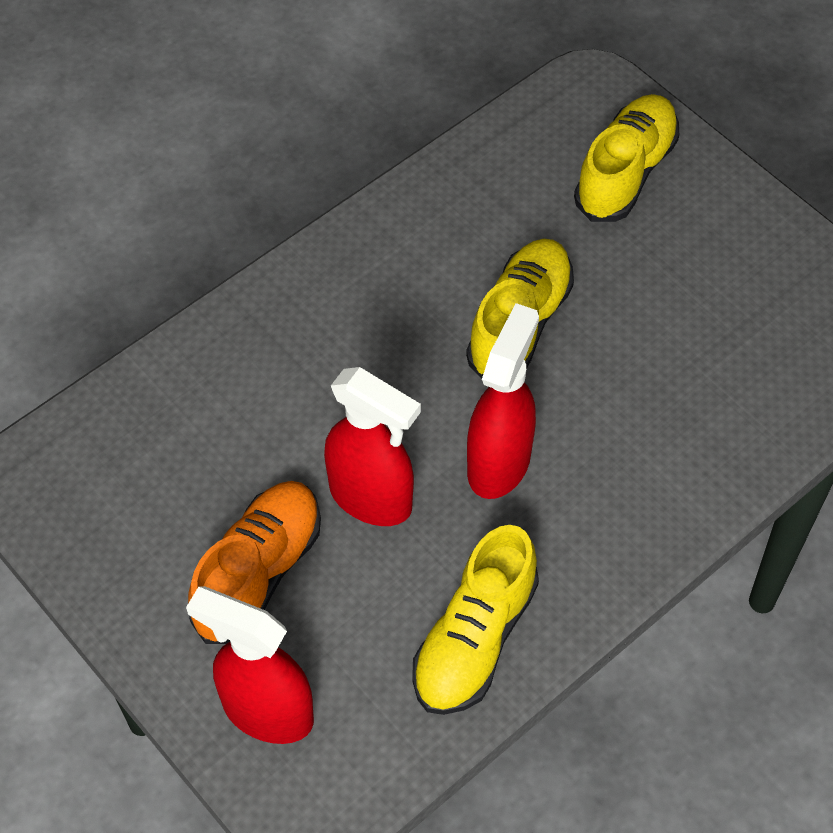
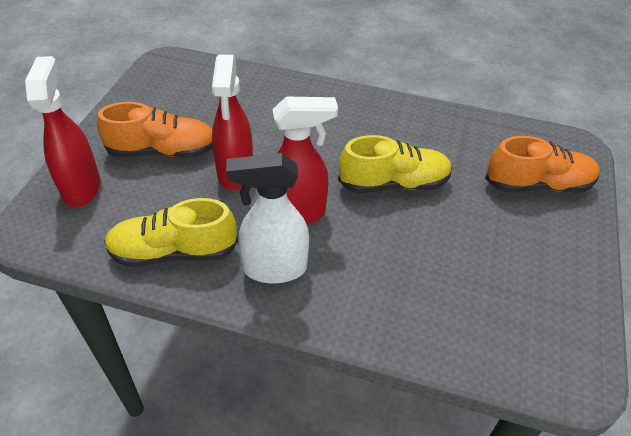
camera: 55 degrees right, 10 degrees down
(575, 535) = (274, 268): none -> white spray bottle
(625, 173) = (537, 185): yellow shoe -> orange shoe

